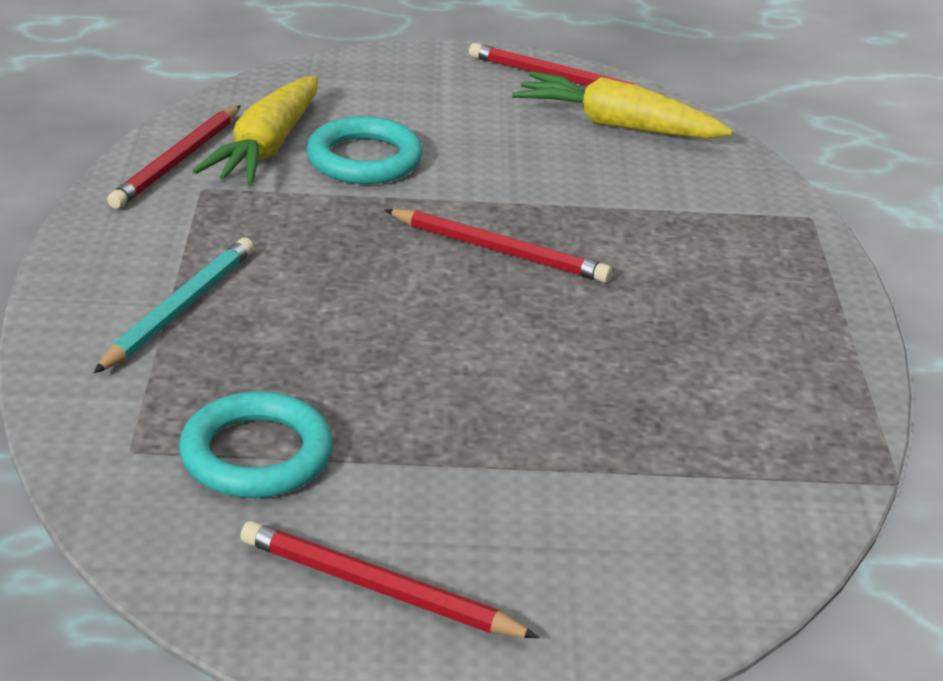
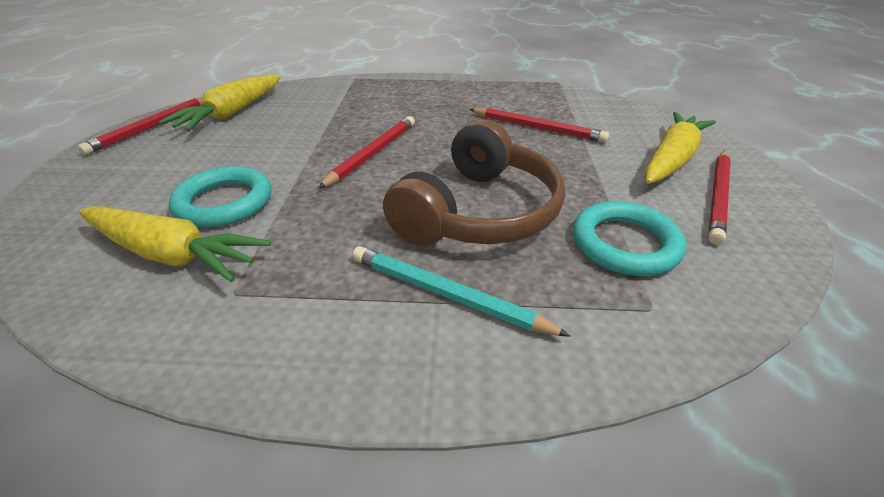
camera: 85 degrees left, 5 degrees up
(177, 161) = (164, 315): red pencil -> red pencil (537, 128)
(338, 338) = (478, 212): none -> brown headphones
(514, 569) = (671, 159): none -> yellow carrot

